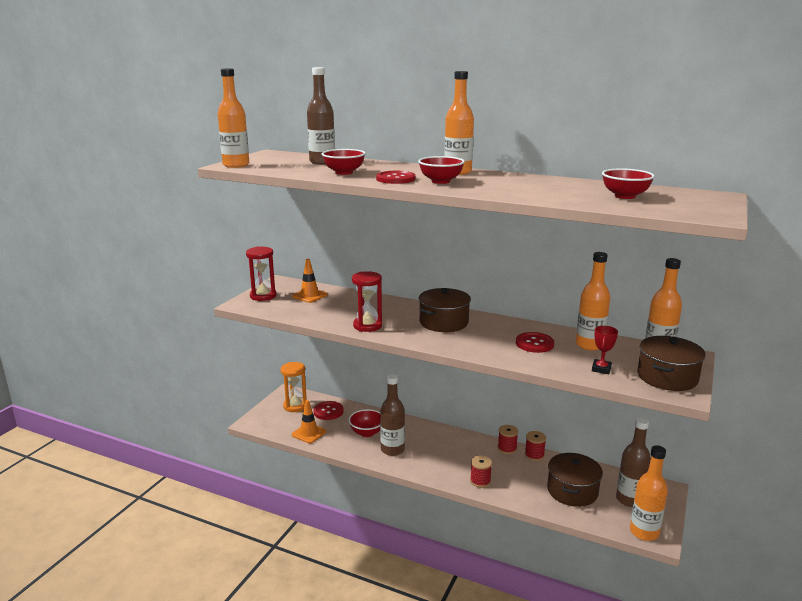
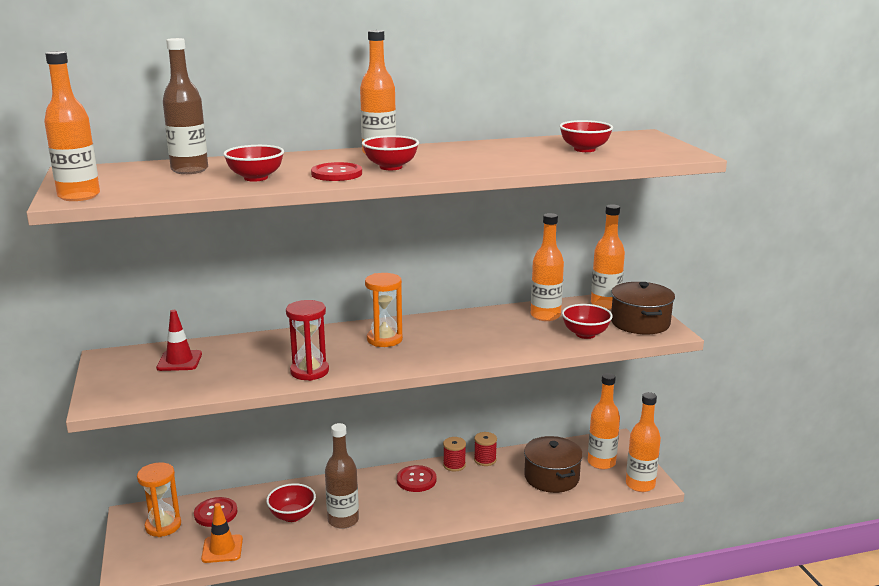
camera: 40 degrees left, 0 degrees up
(263, 296) = (115, 382): red hourglass -> none
(309, 295) = (179, 361): orange traffic cone -> red traffic cone
(443, 322) = (384, 339): brown pot -> orange hourglass
(480, 481) = (466, 508): red spool -> none
(534, 344) = (500, 331): red button -> red button (416, 480)
(601, 369) = (585, 334): red trophy -> red bowl
(629, 499) = (601, 462): brown bottle -> orange bottle

